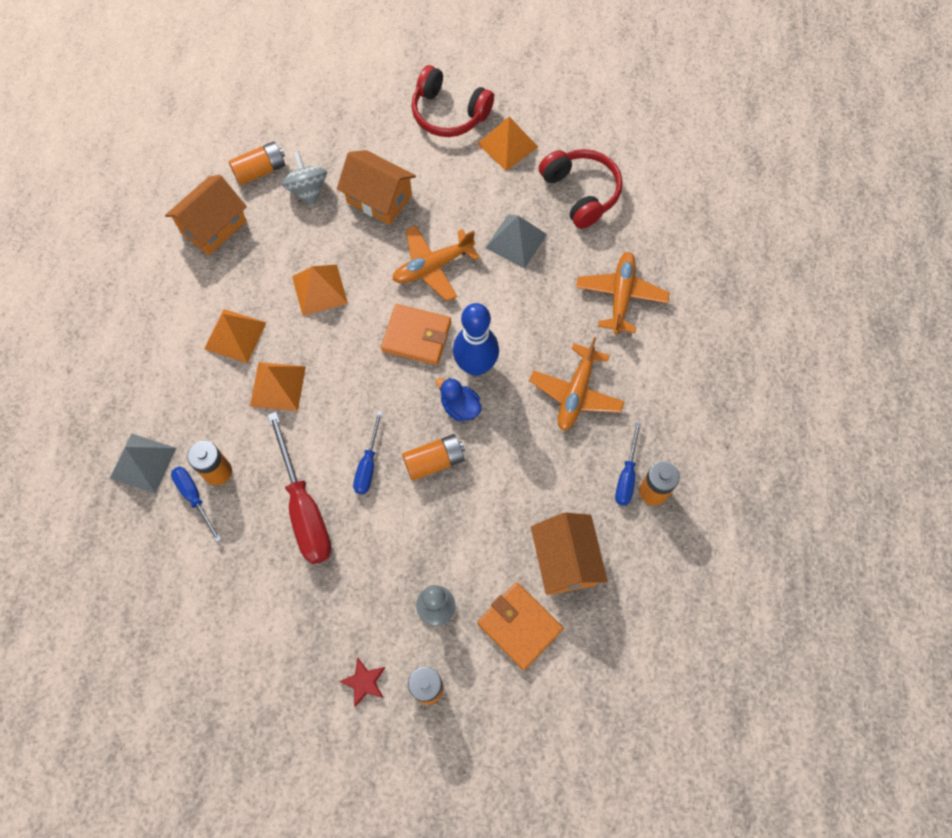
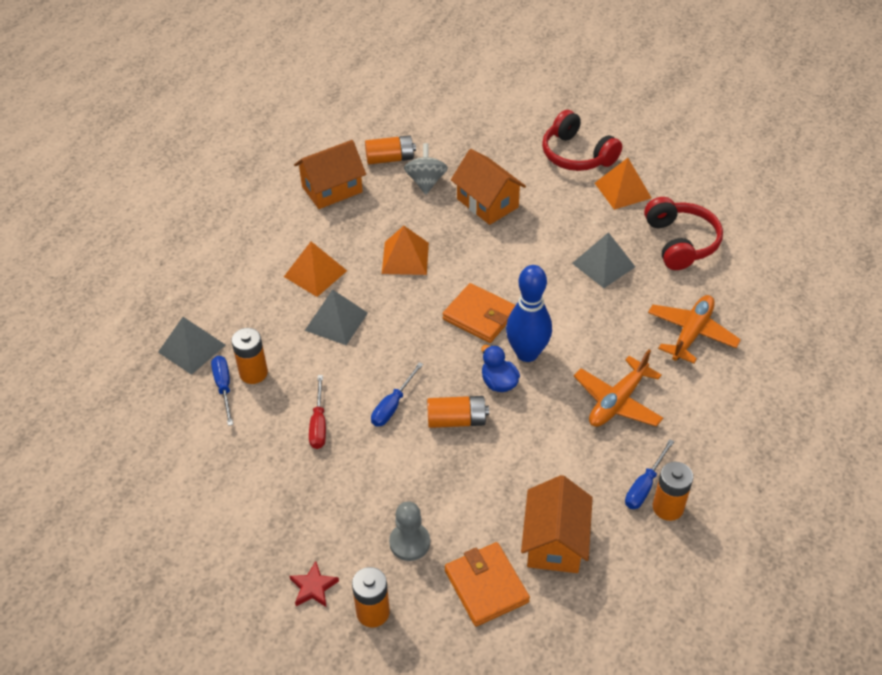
camera: 20 degrees right, 20 degrees down
(278, 386) = (336, 321): orange pyramid -> grey pyramid
(304, 508) = (318, 424): red screwdriver -> red screwdriver, size x0.55
(433, 267) = (516, 266): orange plane -> none

